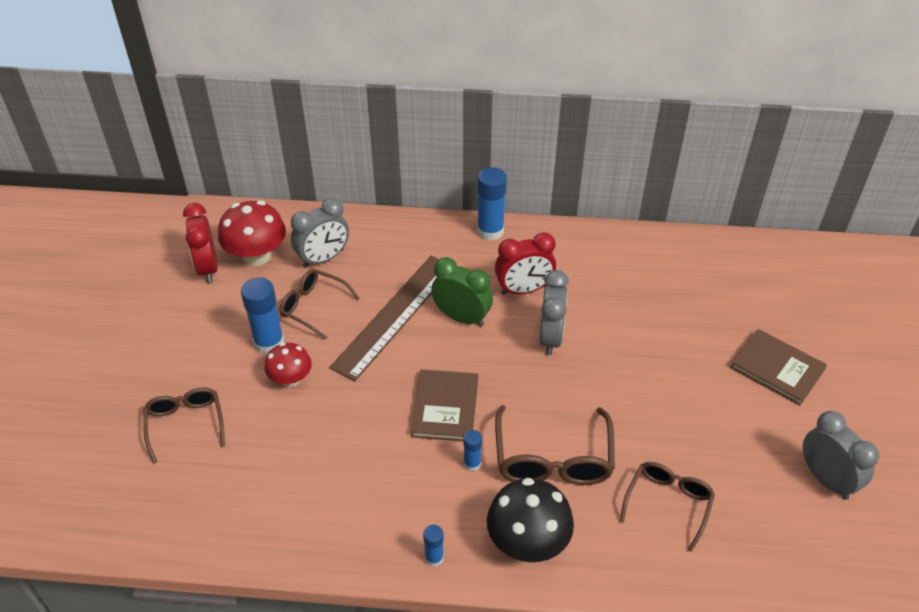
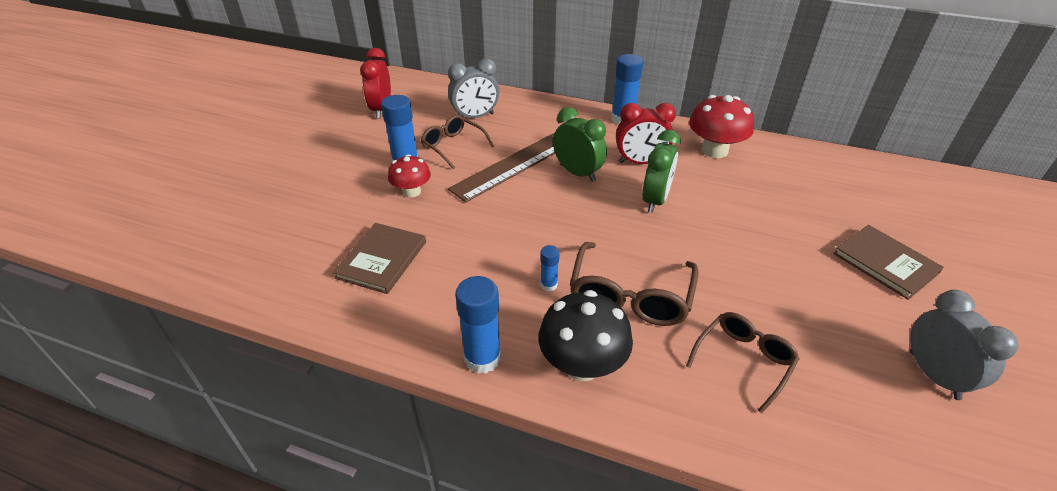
camera: 15 degrees right, 5 degrees down
(185, 424) = (310, 207): brown glasses -> none
(257, 256) = (423, 107): red mushroom -> red mushroom (714, 150)
(434, 558) = (482, 358): blue glue stick -> blue glue stick, size x1.89
(445, 407) = (539, 236): brown book -> brown book (382, 260)
(550, 338) = (655, 200): grey clock -> green clock

